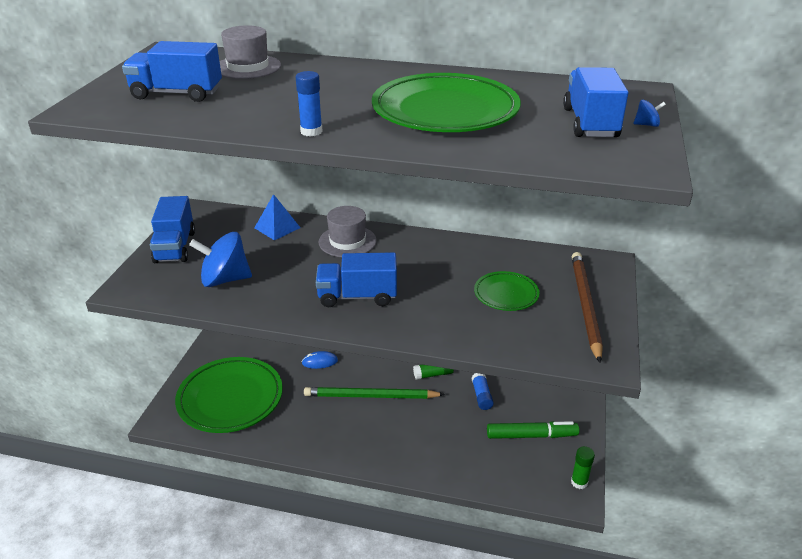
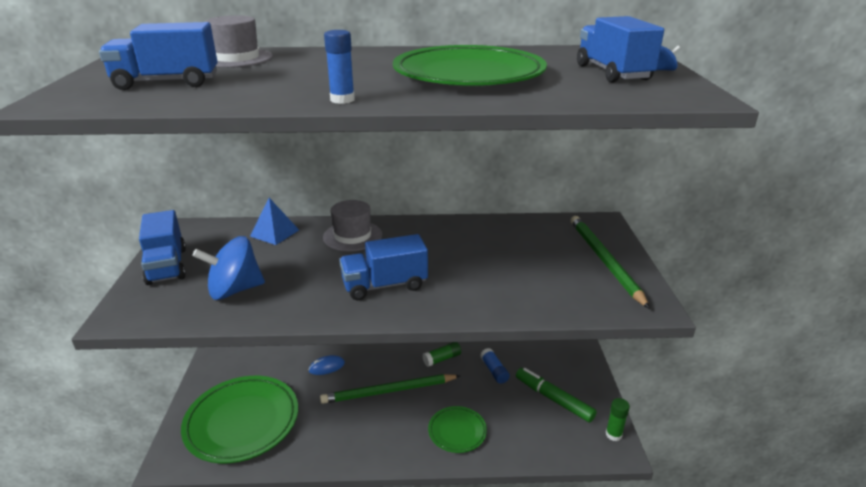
camera: 15 degrees left, 5 degrees down
(506, 294) = (528, 261): green plate -> green plate (457, 431)
(531, 435) = (553, 399): green marker -> green marker turned 120 degrees counterclockwise
(585, 305) = (604, 260): brown pencil -> green pencil

